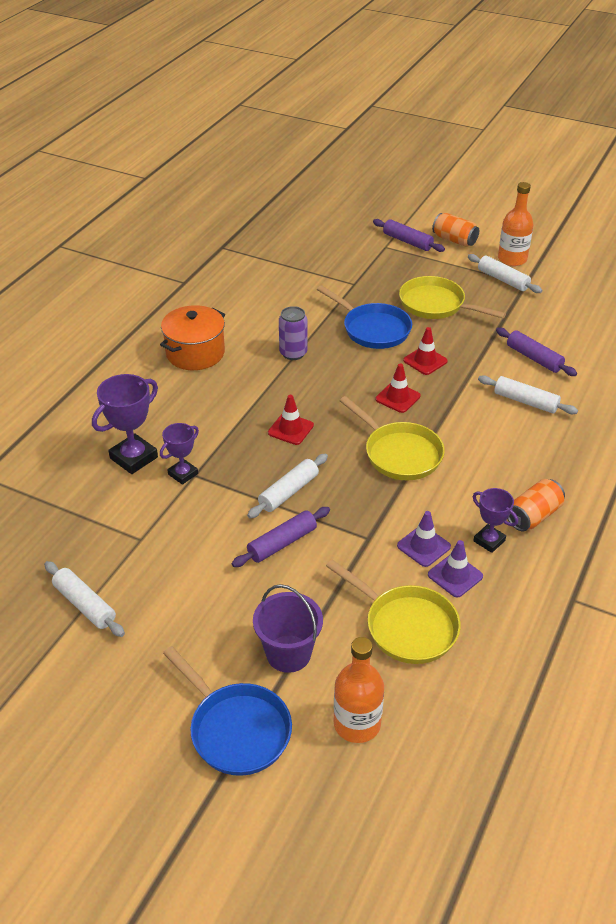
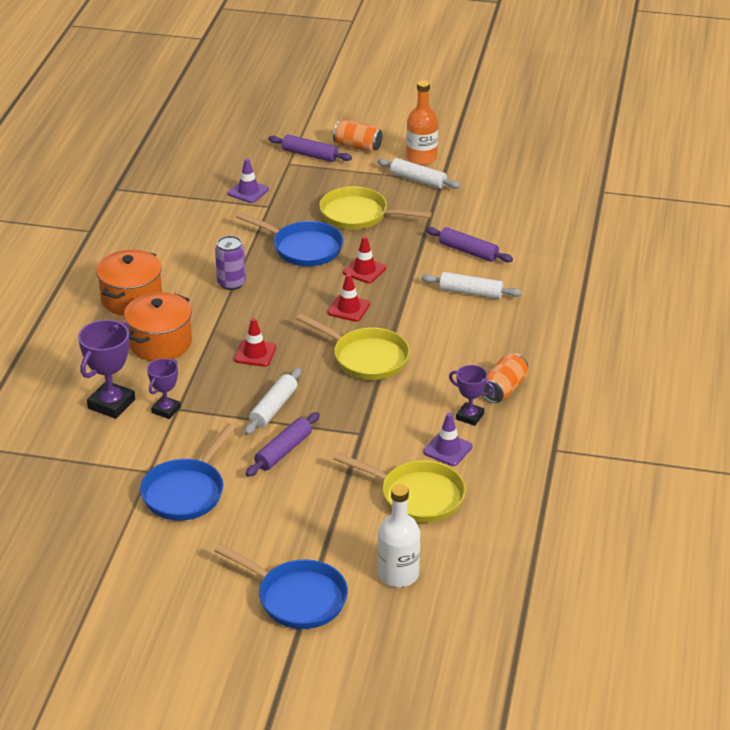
camera: 15 degrees left, 5 degrees down
(85, 605) = (121, 532): white rolling pin -> none
(167, 570) = (186, 492): none -> blue pan
(204, 402) = (160, 343): none -> orange pot
(288, 653) = (321, 535): purple bucket -> none
(357, 724) = (398, 574): orange bottle -> white bottle
(423, 546) = (413, 431): purple traffic cone -> purple traffic cone (248, 191)

